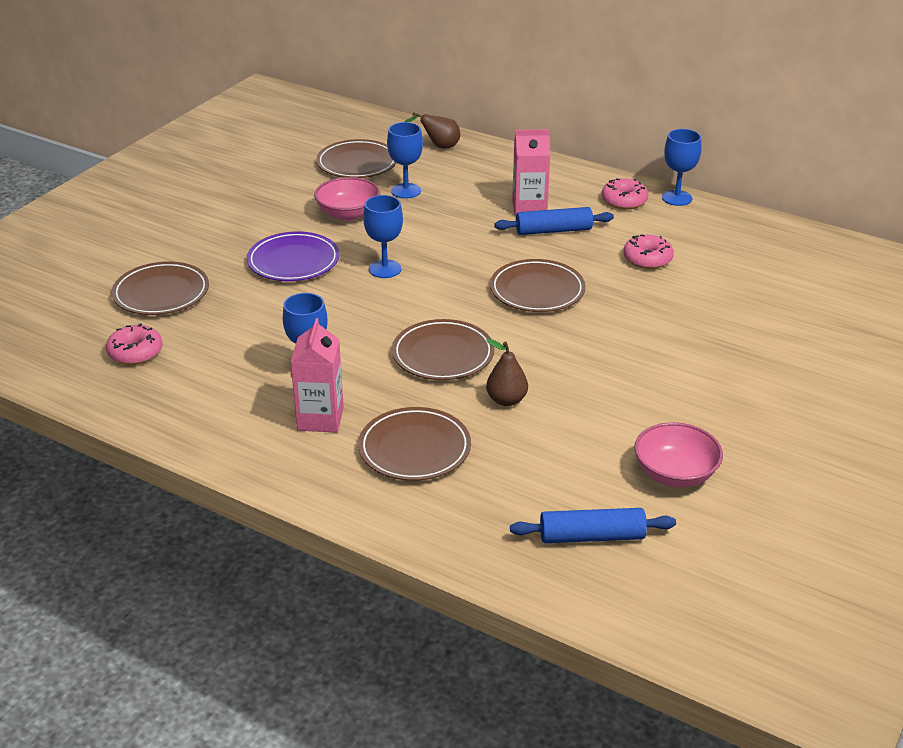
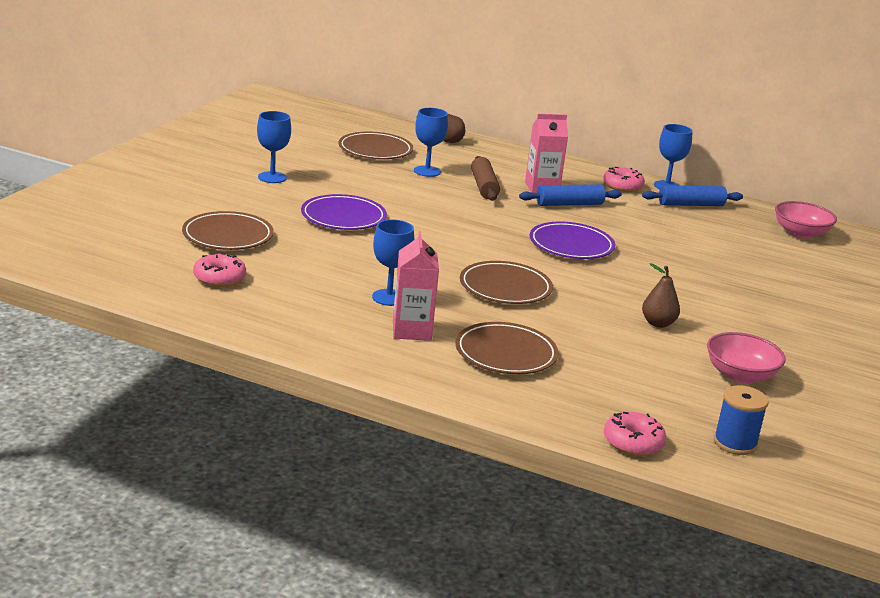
camera: 10 degrees left, 10 degrees down
(348, 214) = (381, 185): pink bowl -> pink bowl (800, 233)
(385, 269) = (429, 225): blue goblet -> blue goblet (272, 177)
(463, 210) = (484, 187): none -> brown rolling pin
(506, 400) = (574, 321): brown pear -> brown pear (658, 323)
(537, 290) = (571, 245): brown plate -> purple plate
(592, 536) = (686, 418): blue rolling pin -> blue rolling pin (691, 205)
(637, 572) = (735, 443): none -> blue spool
(647, 259) = (658, 227): pink donut -> pink donut (633, 443)

